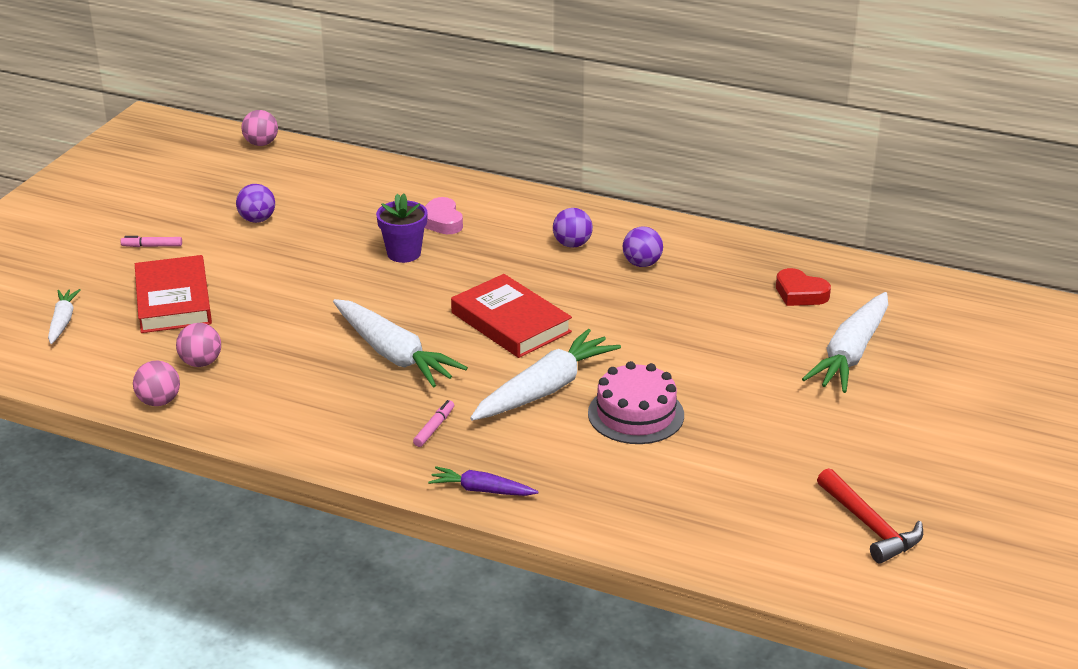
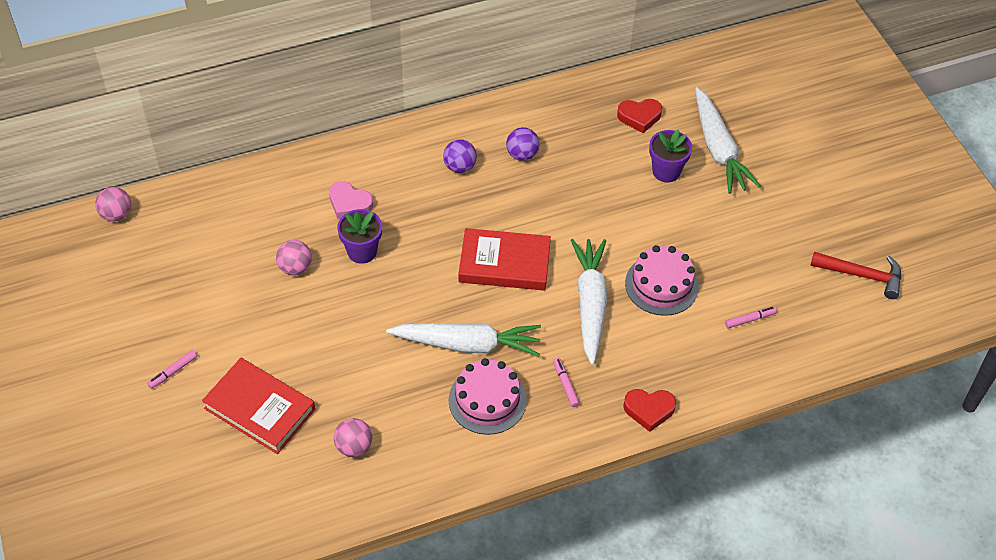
camera: 45 degrees left, 20 degrees up
(63, 321) = (206, 487): white carrot -> none
(159, 401) = (371, 499): pink ball -> pink ball (295, 268)
(257, 219) = (217, 292): purple ball -> none
(351, 398) = (487, 400): none -> pink cake
(481, 490) = (649, 410): purple carrot -> red heart
(687, 488) = (750, 319): none -> pink marker
(768, 342) = (666, 171): none -> purple flower pot

